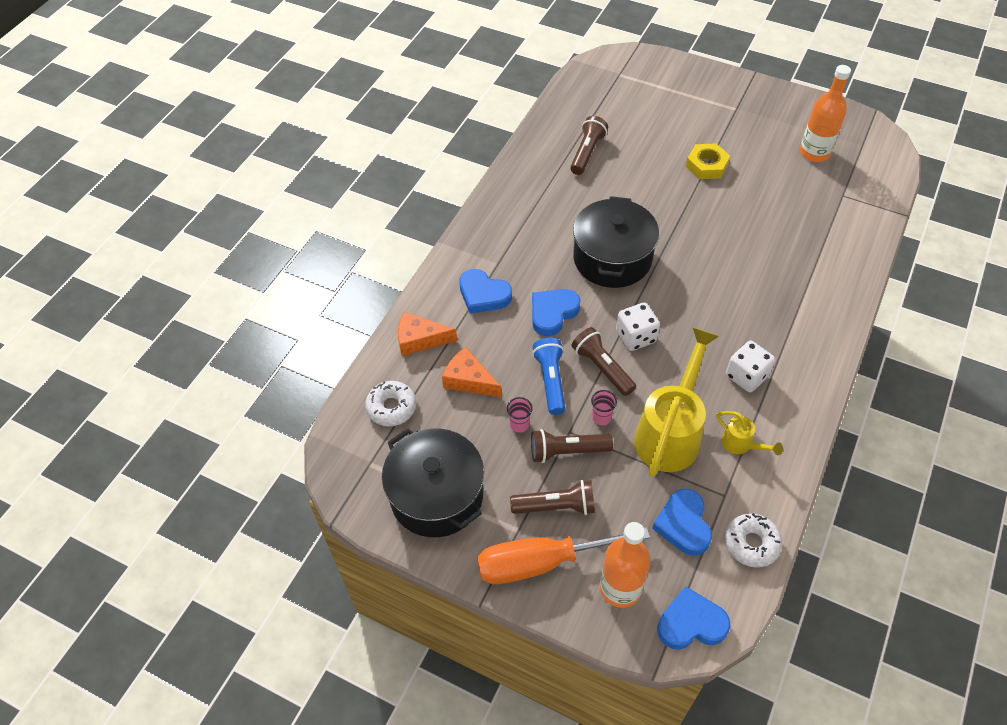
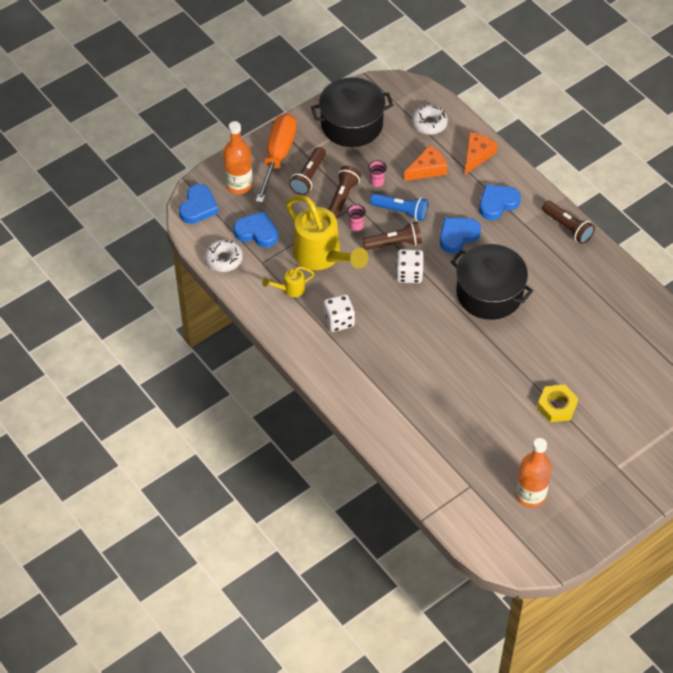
camera: 115 degrees right, 0 degrees up
(553, 313) = (457, 236): blue heart -> blue heart turned 105 degrees counterclockwise
(587, 153) = (615, 329): brown flashlight -> brown flashlight (567, 227)

